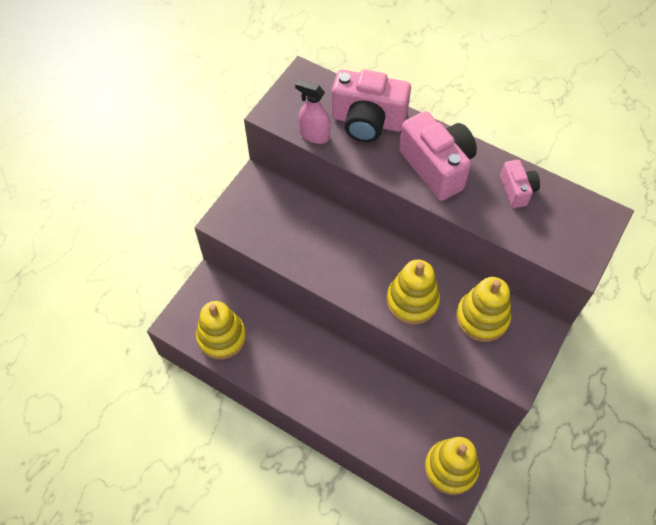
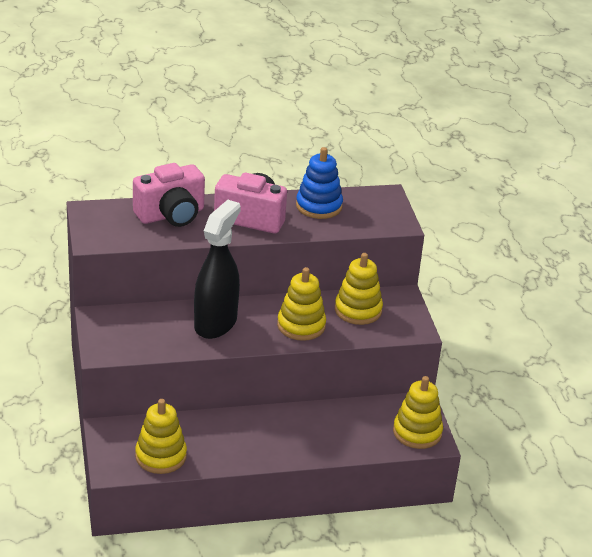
camera: 45 degrees left, 25 degrees down
(314, 135) = (141, 239): pink spray bottle -> none
(341, 249) = (215, 323): none -> black spray bottle
(517, 190) = (319, 206): pink camera -> blue stacking toy

